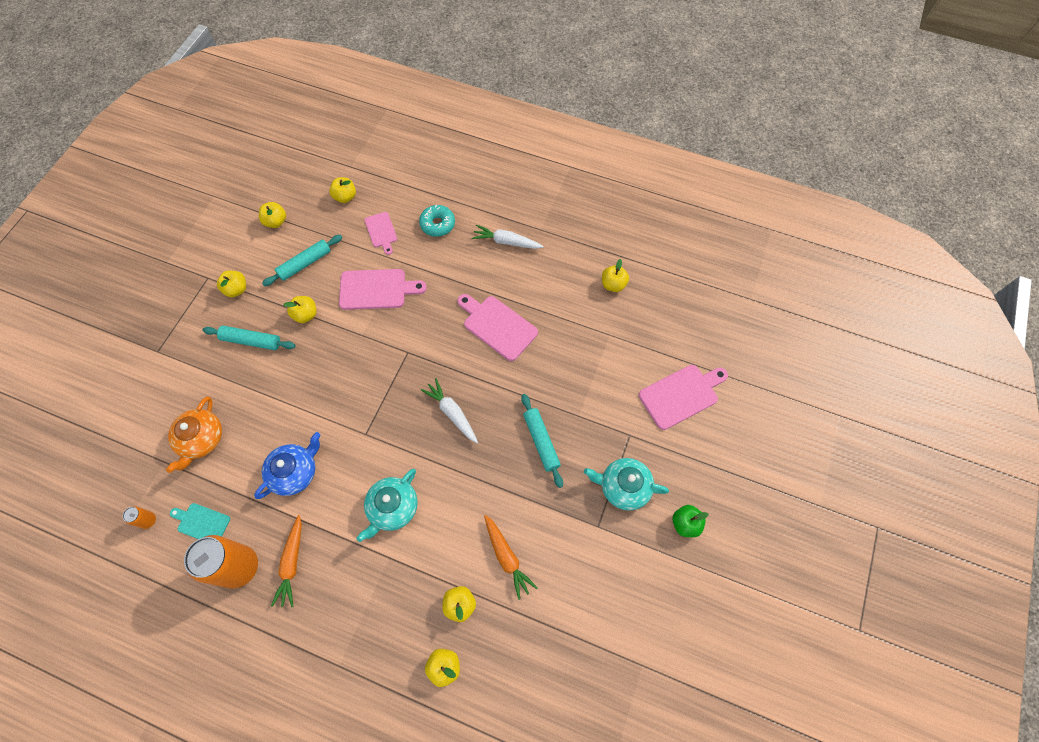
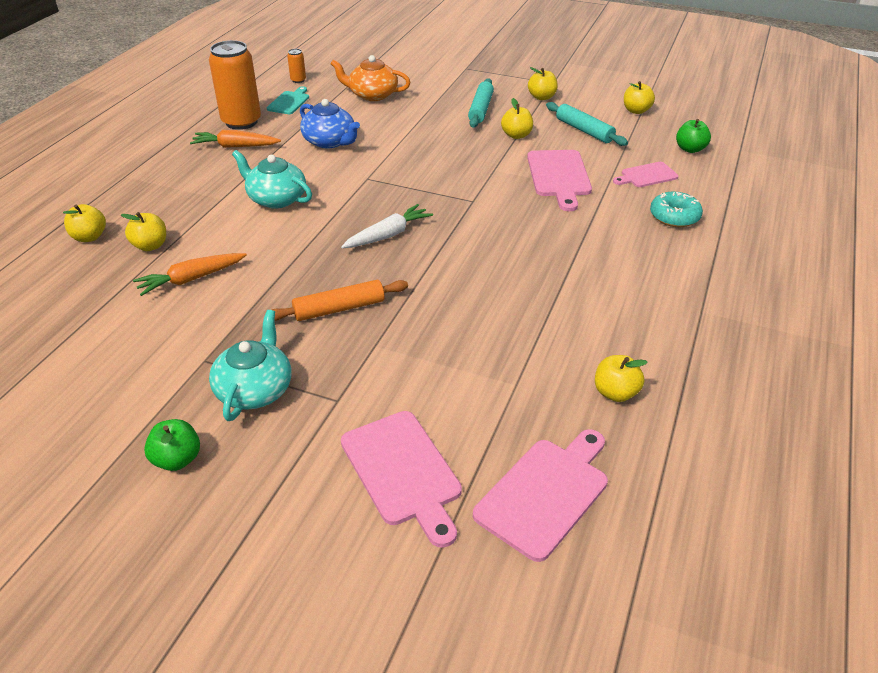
camera: 90 degrees right, 25 degrees down
(345, 197) = (690, 149): yellow apple -> green apple
(497, 326) = (518, 270): pink cutting board -> pink cutting board (545, 493)
(506, 242) = (665, 277): white carrot -> none
(541, 441) = (339, 308): turquoise rolling pin -> orange rolling pin

